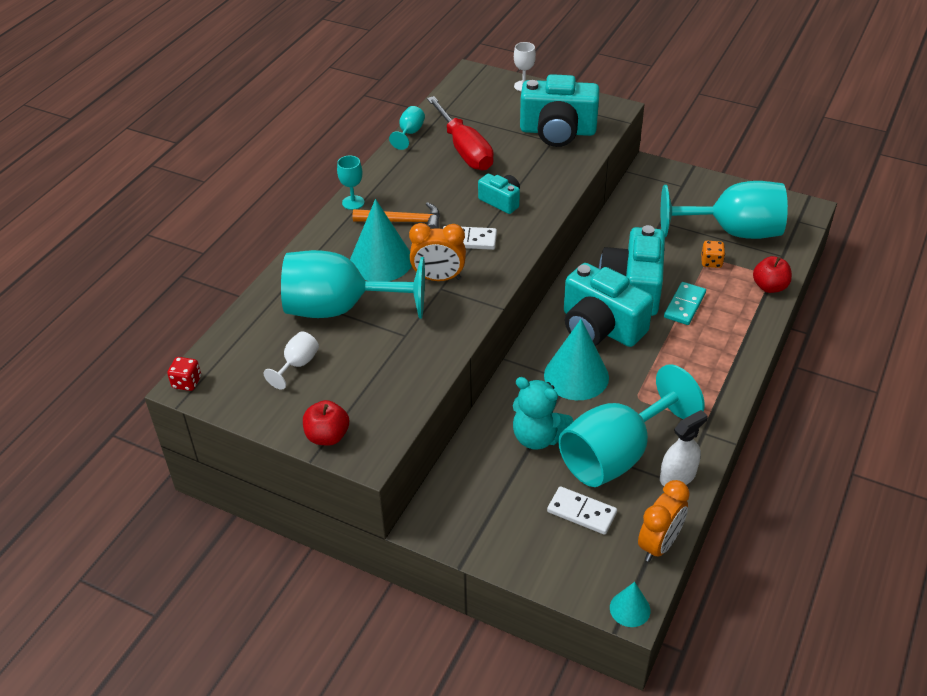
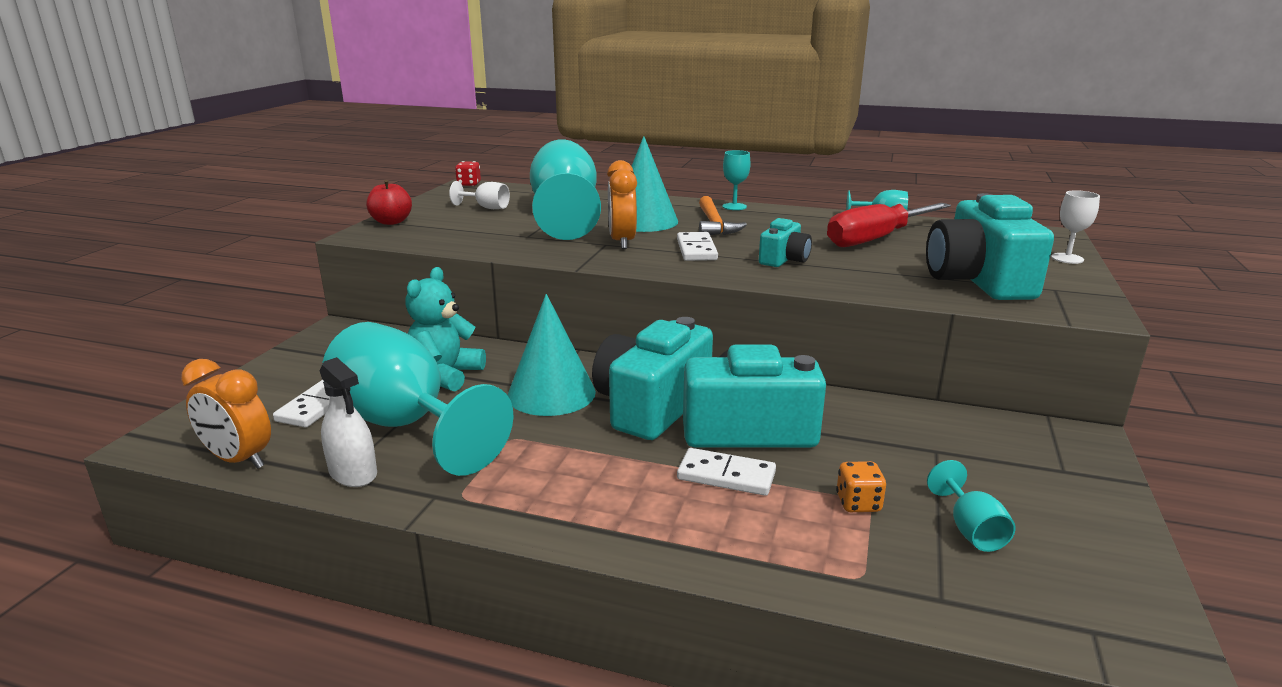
camera: 80 degrees right, 20 degrees down
(630, 609) = (152, 441): turquoise cone -> none
(684, 305) = (726, 475): turquoise domino -> white domino
(732, 232) = (970, 530): turquoise goblet -> turquoise goblet, size x0.41
(769, 287) = (824, 576): red apple -> none

